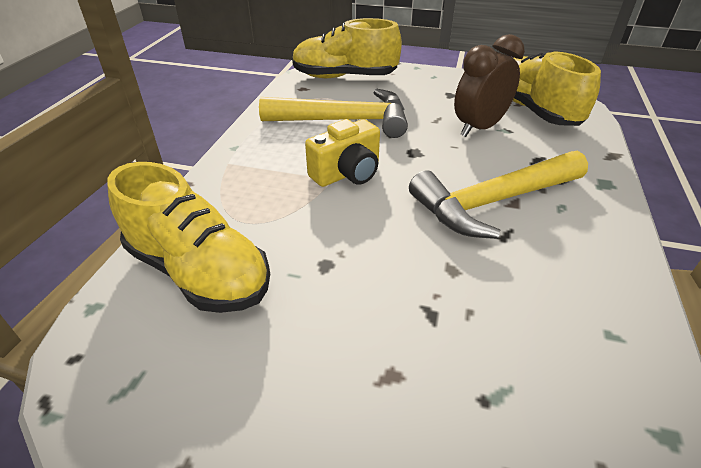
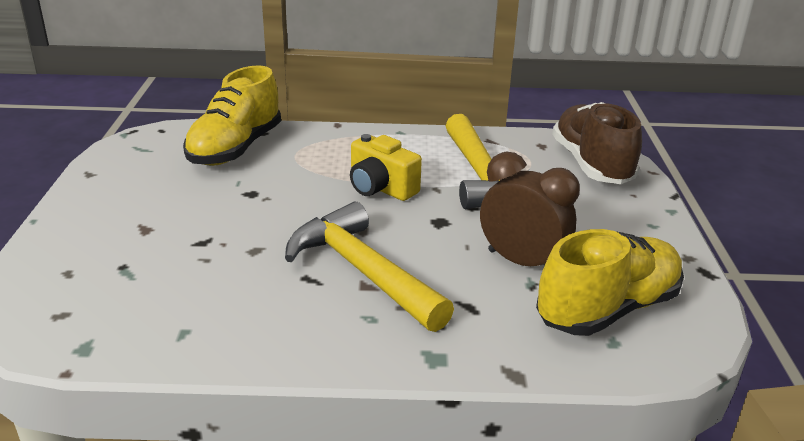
camera: 75 degrees right, 10 degrees down
(344, 77) = (591, 164): yellow shoe -> brown shoe

